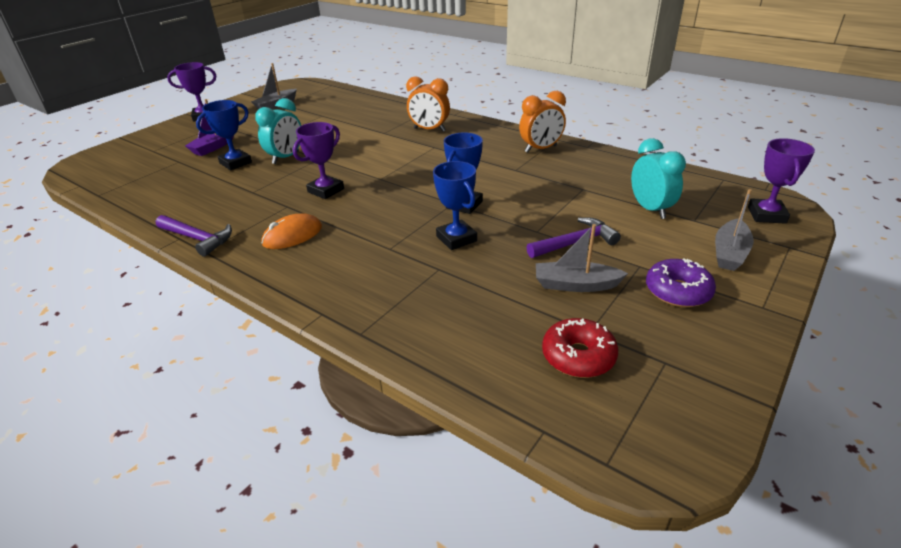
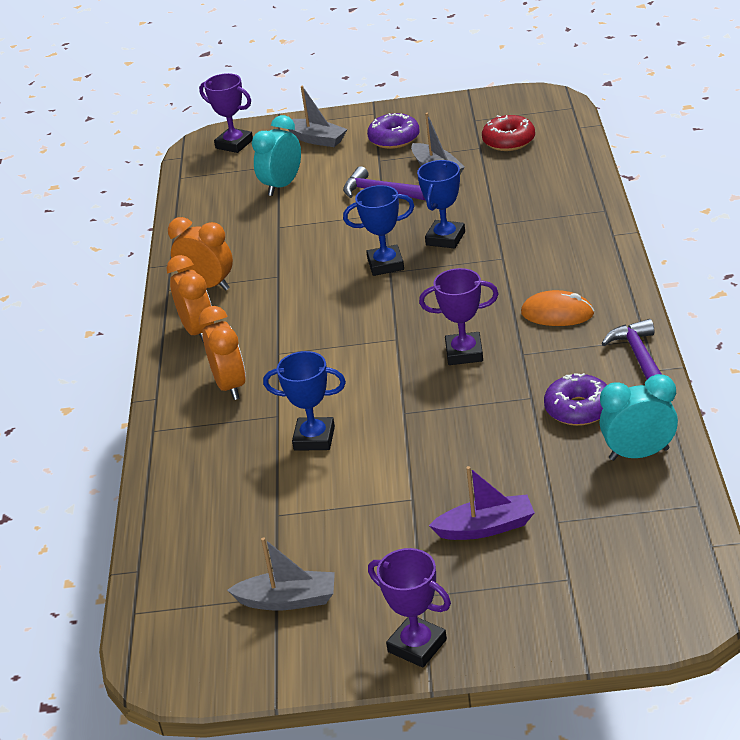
camera: 125 degrees left, 0 degrees up
(214, 199) = (578, 409): none -> purple donut
(235, 163) = (496, 467): blue trophy -> blue trophy (314, 438)
(286, 157) = (434, 438): turquoise clock -> turquoise clock (639, 454)
(494, 135) = (198, 331): none -> orange clock
(730, 253) = (316, 139): grey boat -> grey boat turned 45 degrees clockwise
(766, 215) = (234, 144): purple trophy -> purple trophy turned 60 degrees clockwise

